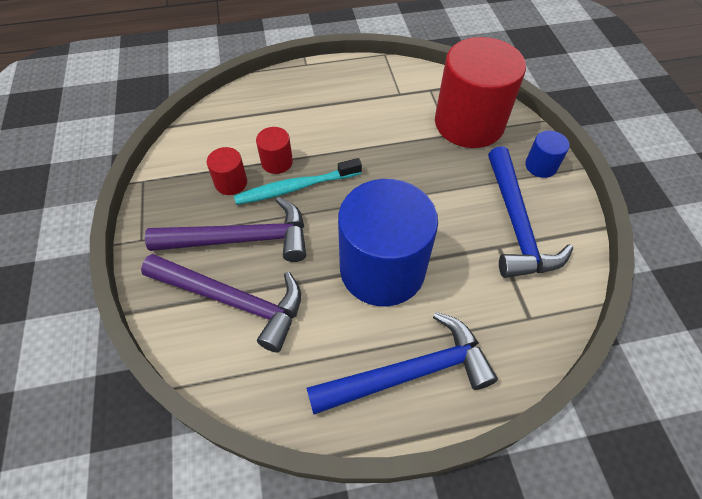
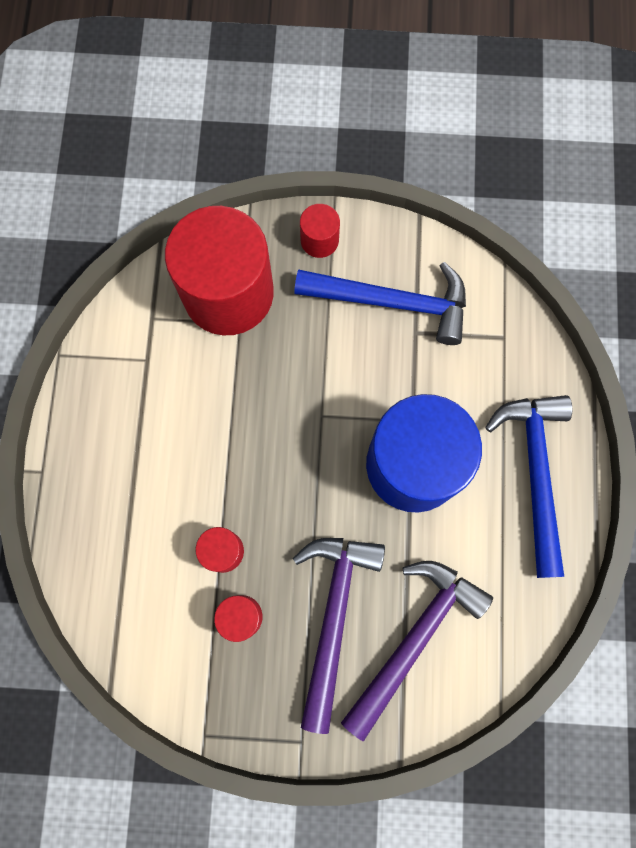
camera: 75 degrees left, 20 degrees up
(296, 187) = (272, 535): turquoise toothbrush -> none
(541, 166) = (319, 240): blue cylinder -> red cylinder

